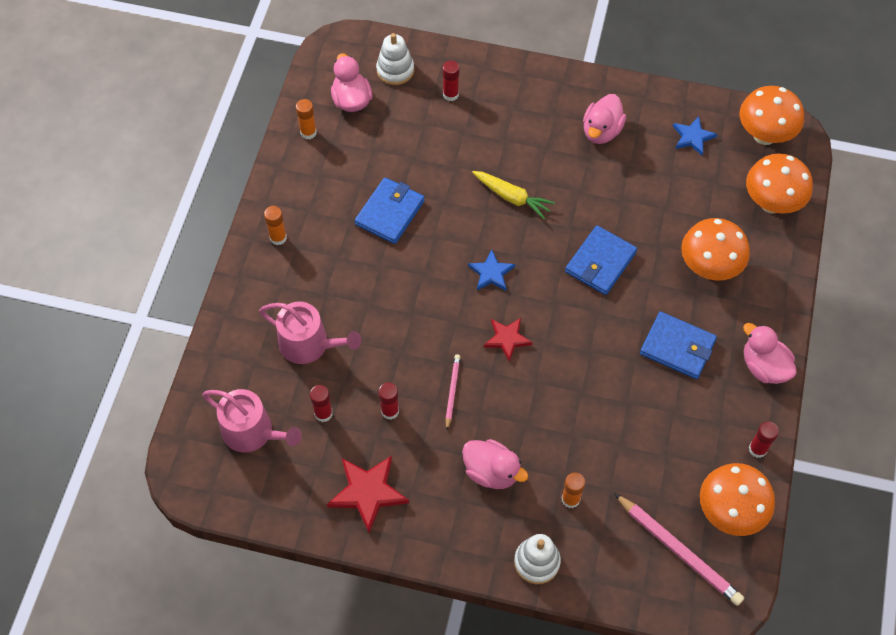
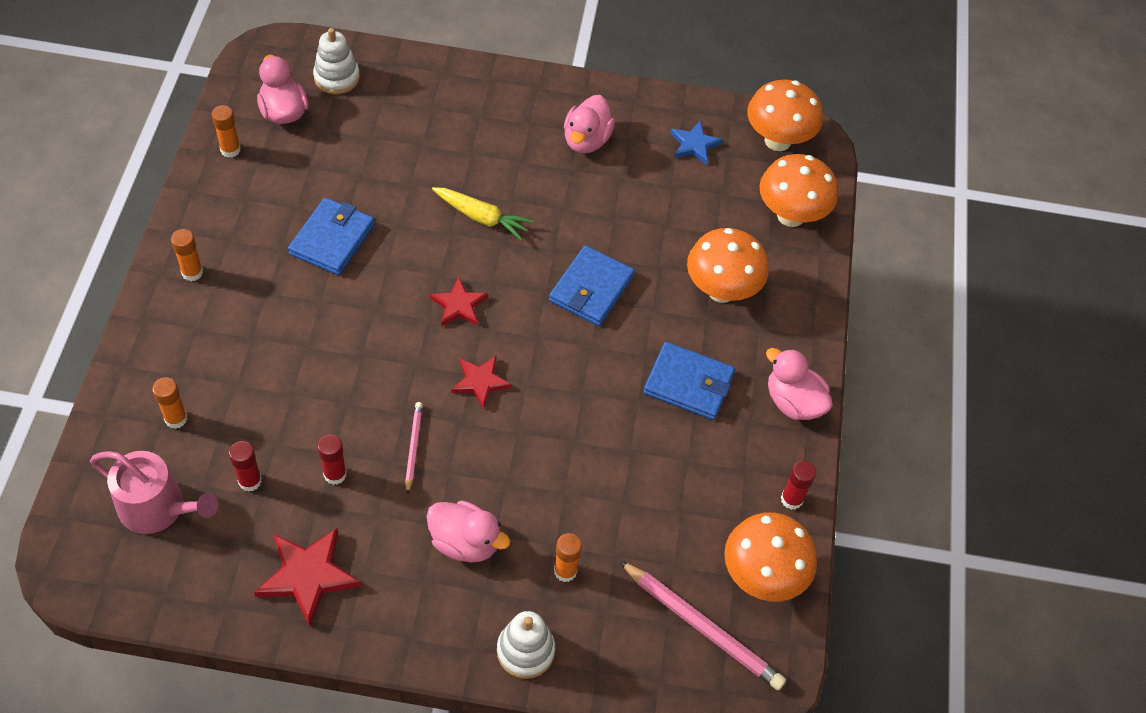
camera: 10 degrees left, 5 degrees down
(266, 360) = (176, 419): none -> orange glue stick
(309, 344) = (232, 398): pink watering can -> none
(450, 94) = (404, 103): red glue stick -> none
(491, 273) = (458, 305): blue star -> red star

